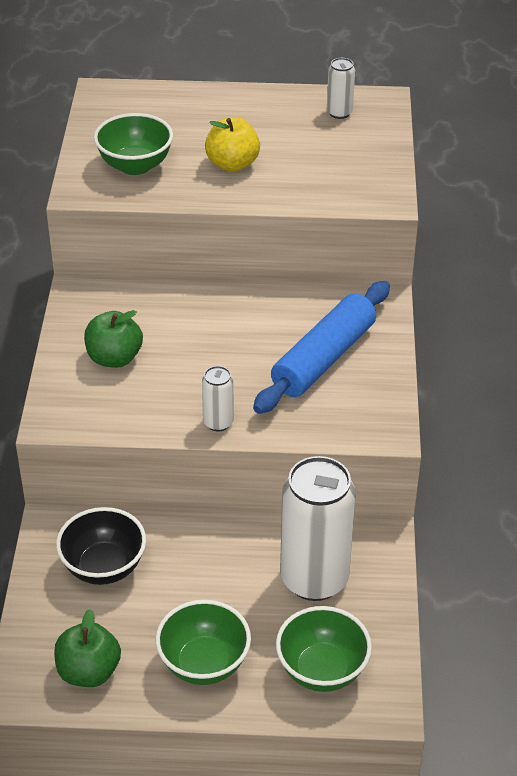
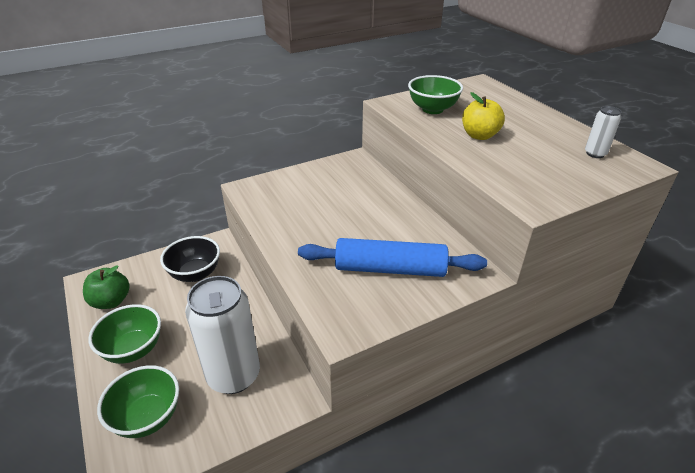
camera: 60 degrees right, 5 degrees down
(114, 358) = (312, 188): green apple -> none
(218, 422) = (288, 246): white can -> none

